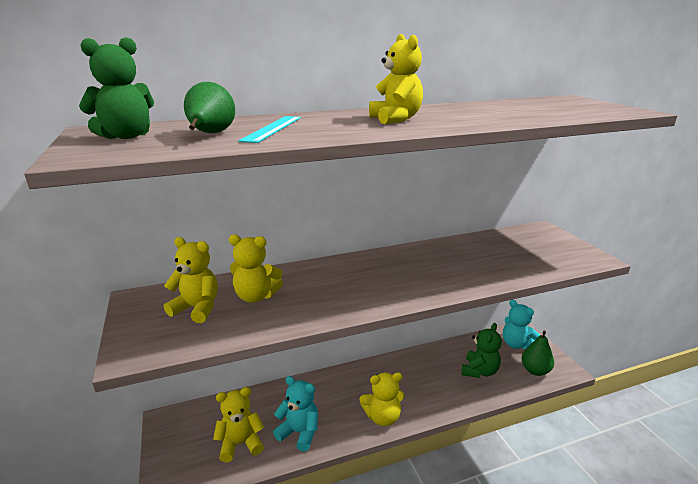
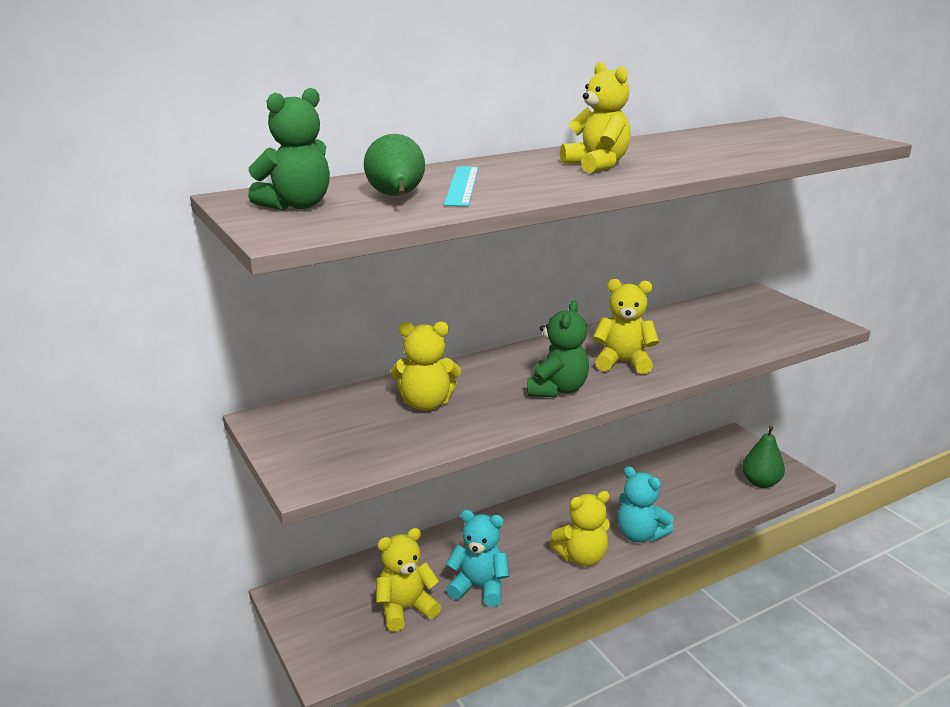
camera: 10 degrees left, 0 degrees up
(197, 308) = (358, 424): yellow teddy bear -> yellow teddy bear (623, 362)
(479, 371) = (690, 491): green teddy bear -> green teddy bear (557, 389)
(516, 344) = (730, 453): turquoise teddy bear -> turquoise teddy bear (639, 535)

